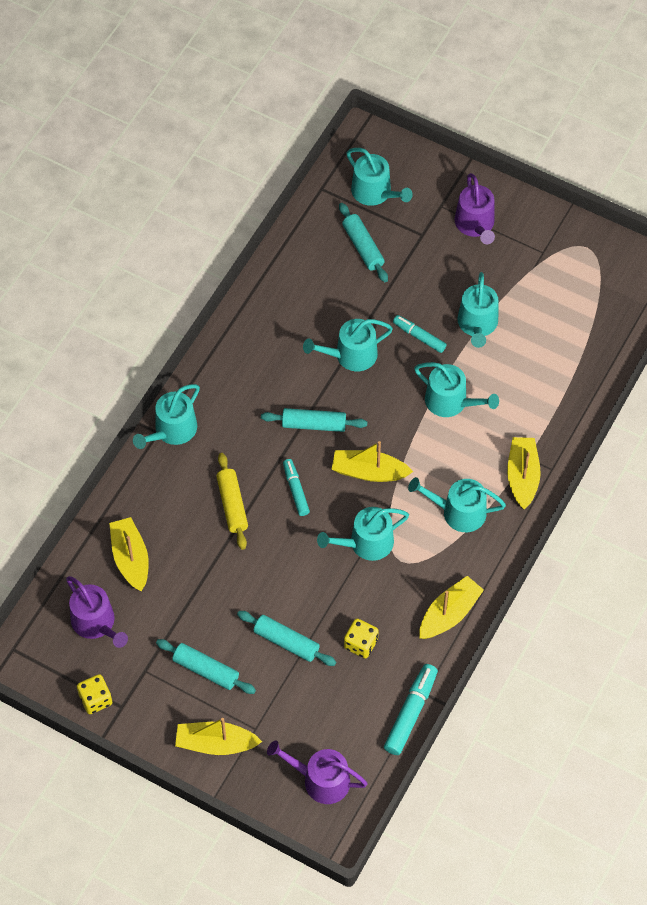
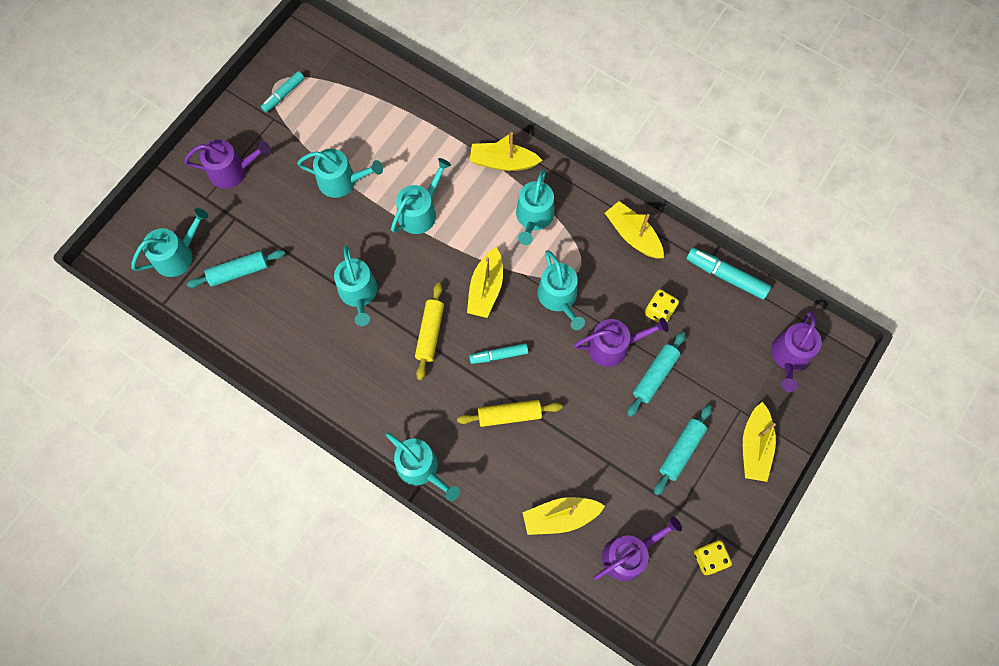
camera: 85 degrees left, 10 degrees up
(314, 424) = (430, 333): turquoise rolling pin -> yellow rolling pin
(316, 599) = (613, 346): none -> purple watering can
(419, 336) = (347, 231): turquoise marker -> turquoise marker (283, 94)

